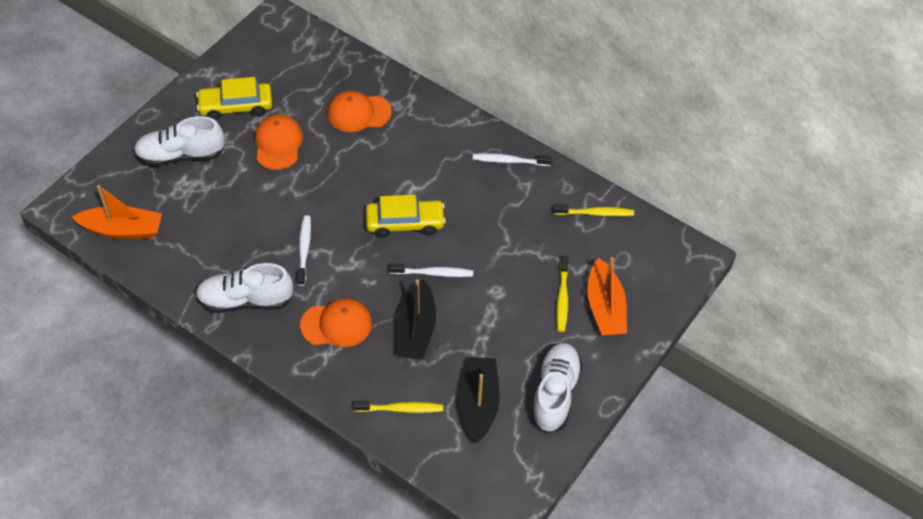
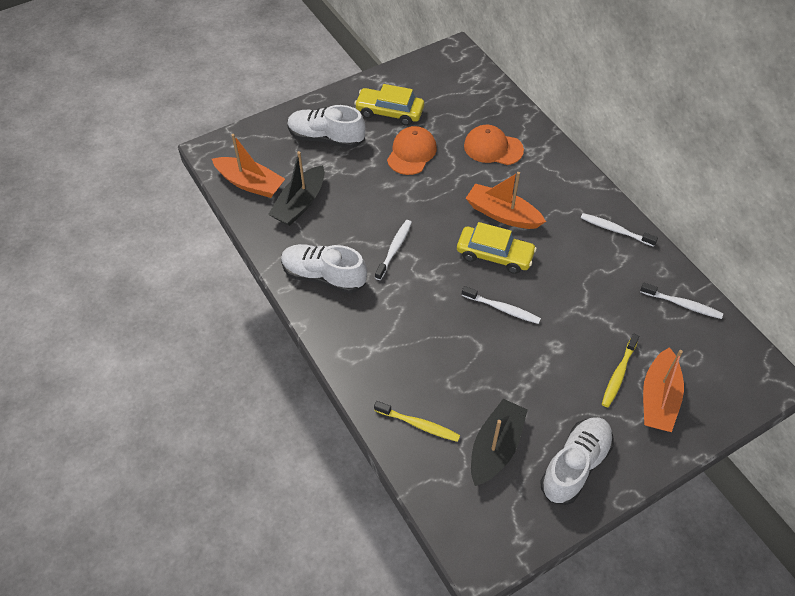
camera: 25 degrees right, 0 degrees up
(336, 324) = (394, 325): orange cap -> none
(396, 179) = (502, 214): none -> orange boat
(416, 330) = (464, 355): black boat -> black boat (300, 203)
(595, 213) = (682, 304): yellow toothbrush -> white toothbrush

